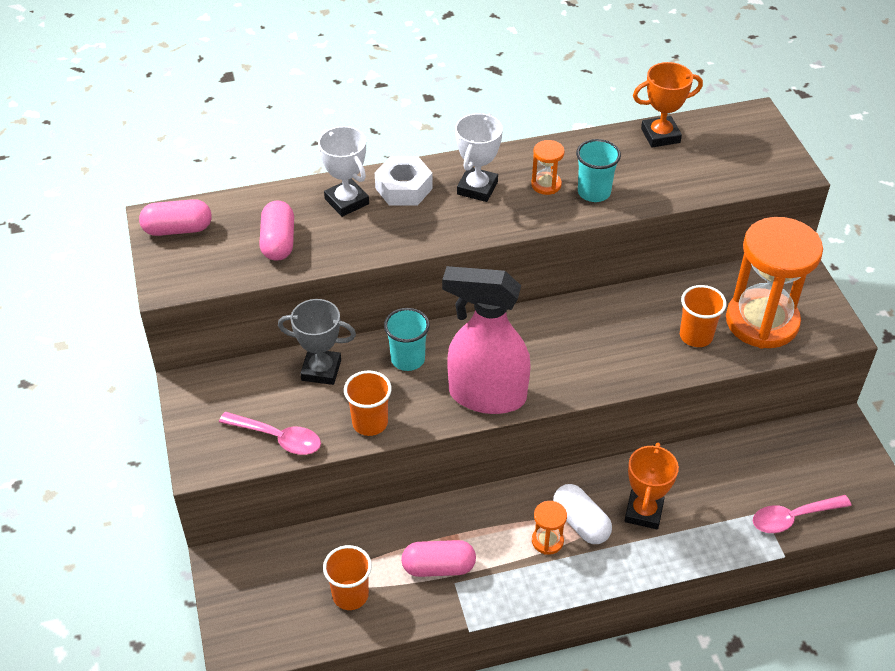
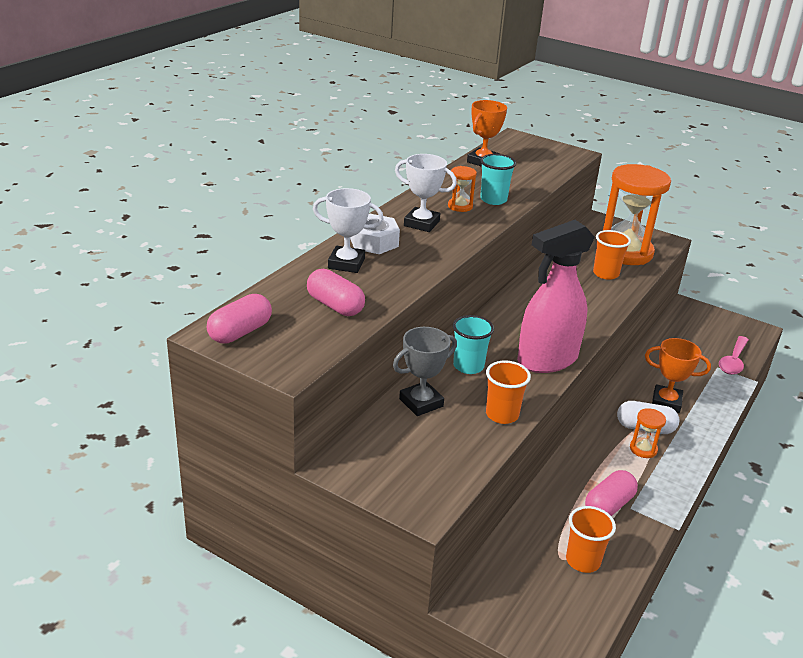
camera: 45 degrees left, 15 degrees down
(278, 438) = (455, 460): pink spoon -> none
(477, 188) = (421, 223): white trophy -> white trophy turned 45 degrees counterclockwise
(643, 512) = (666, 402): orange trophy -> orange trophy turned 45 degrees counterclockwise

